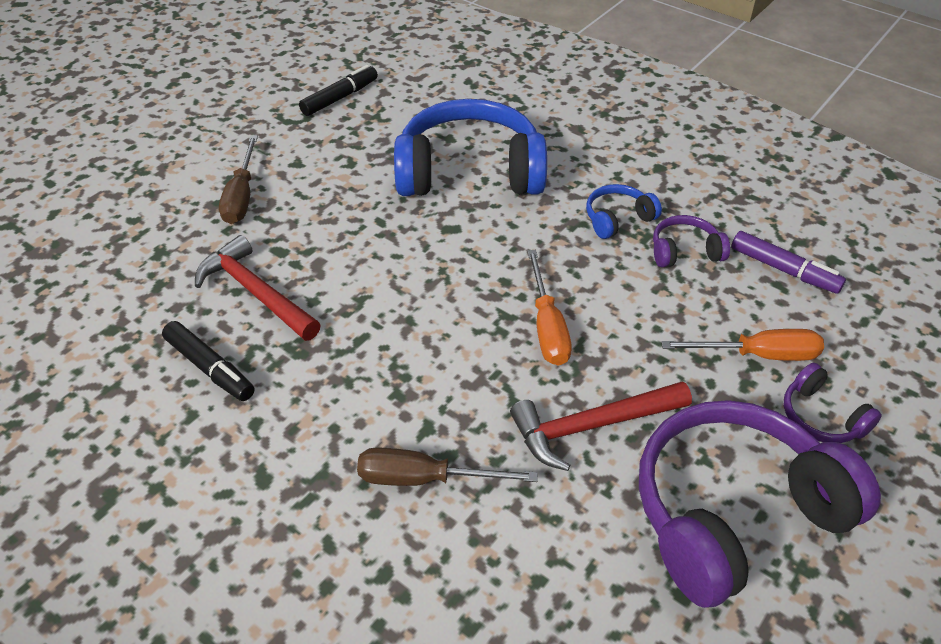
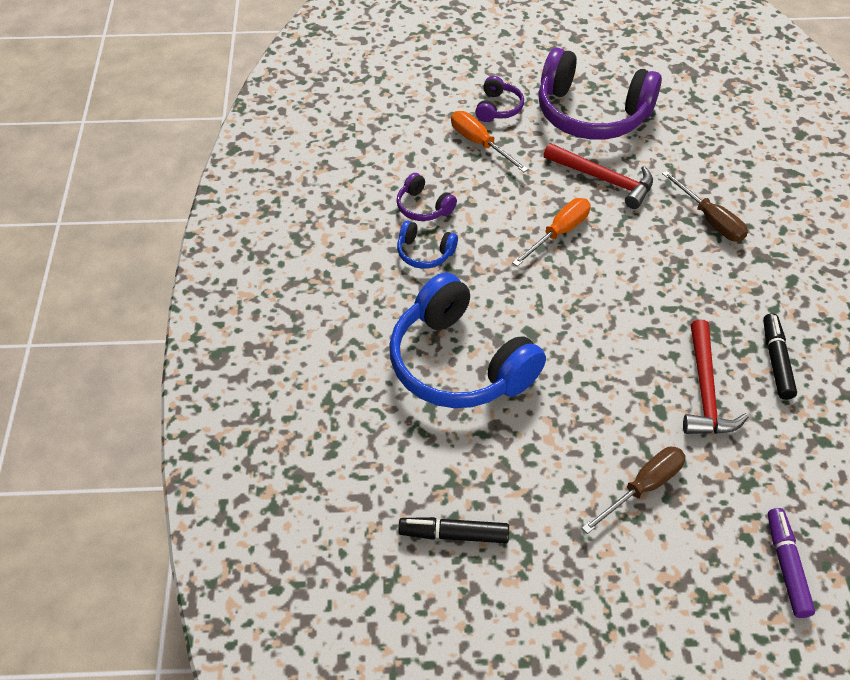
camera: 130 degrees left, 5 degrees up
(784, 270) = (394, 160): purple marker -> purple marker (786, 566)

